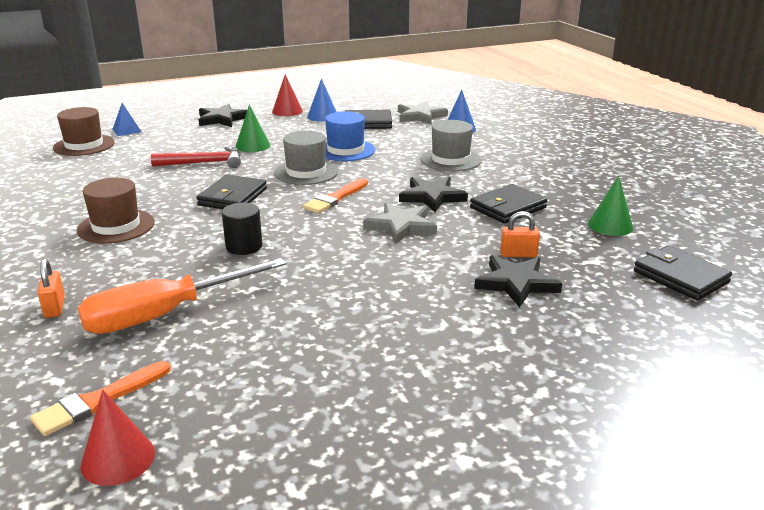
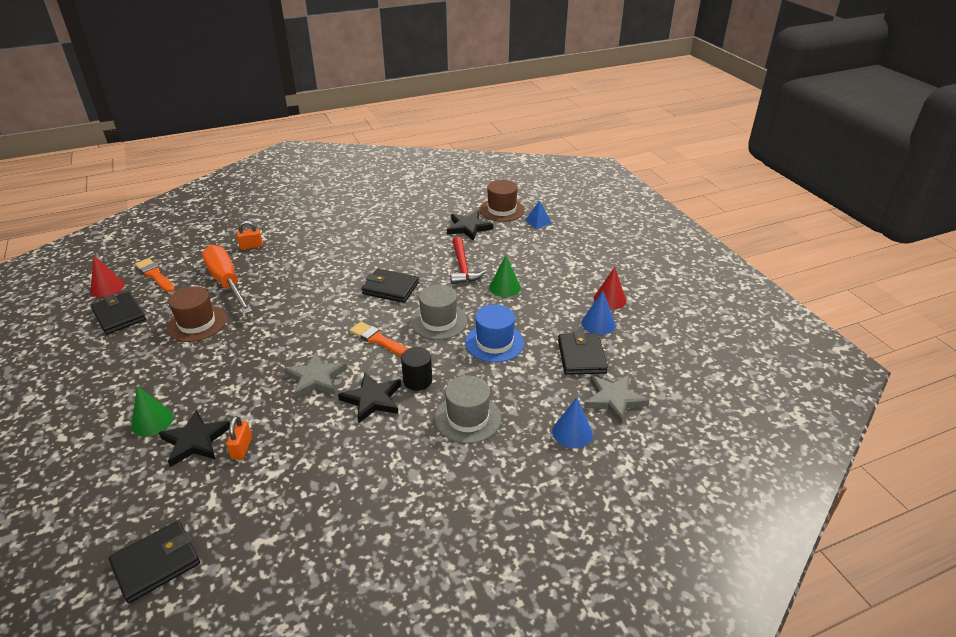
camera: 90 degrees right, 10 degrees up
(116, 226) = (350, 247): brown hat -> brown hat (197, 323)
(222, 119) = (576, 263): black star -> black star (468, 228)
(244, 246) = (304, 302): black cylinder -> black cylinder (417, 380)
(507, 208) = (337, 452): black wallet -> black wallet (119, 315)
(610, 225) = (277, 531): green cone -> green cone (152, 421)

